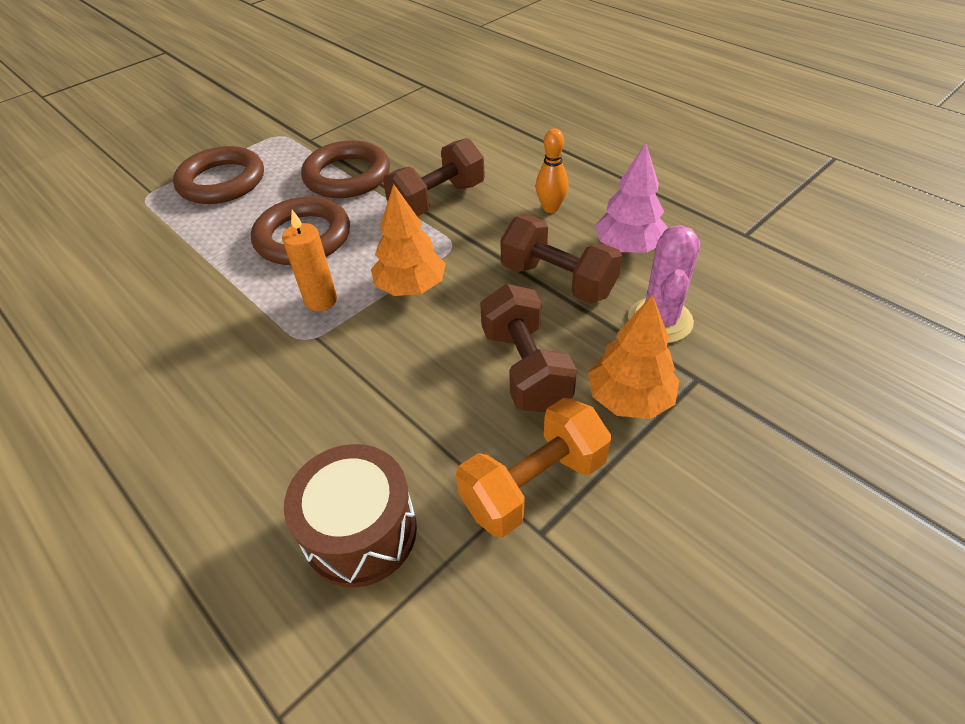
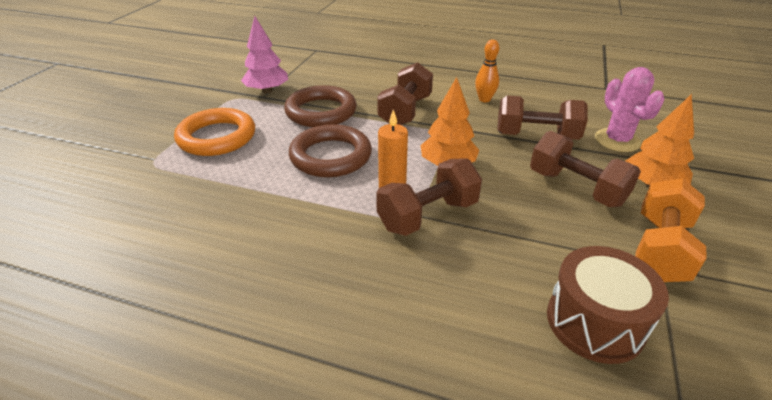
camera: 30 degrees left, 10 degrees down
(222, 181) = (217, 137): brown ring -> orange ring
(326, 343) = (428, 215): none -> brown dumbbell
(628, 247) = (554, 109): pink tree -> pink tree (267, 91)

